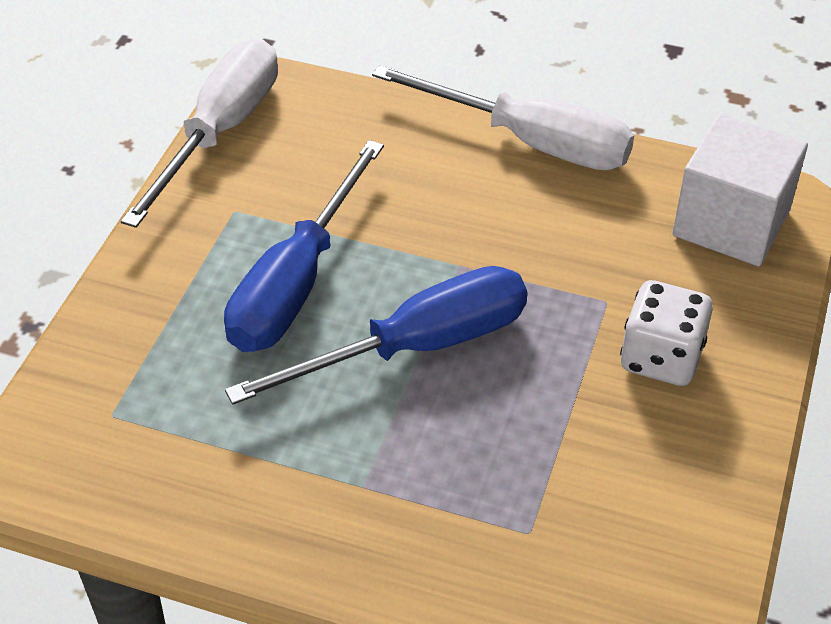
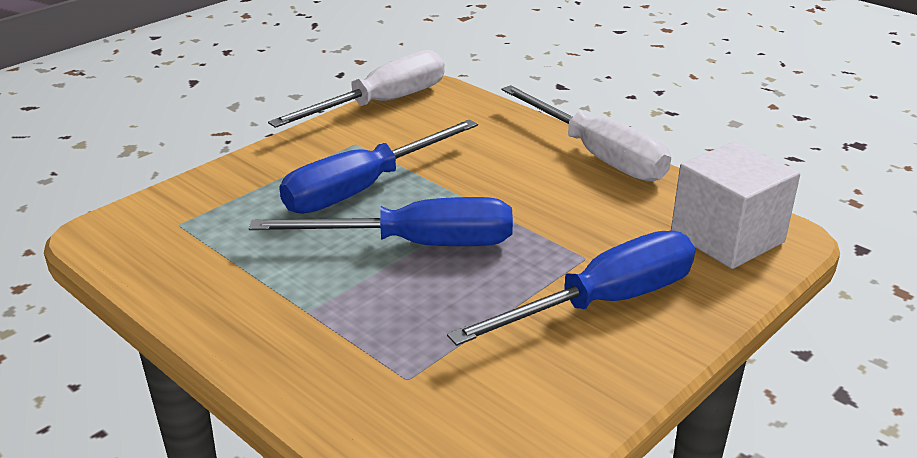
camera: 25 degrees right, 15 degrees down
(661, 358) = (603, 302): white dice -> blue screwdriver

